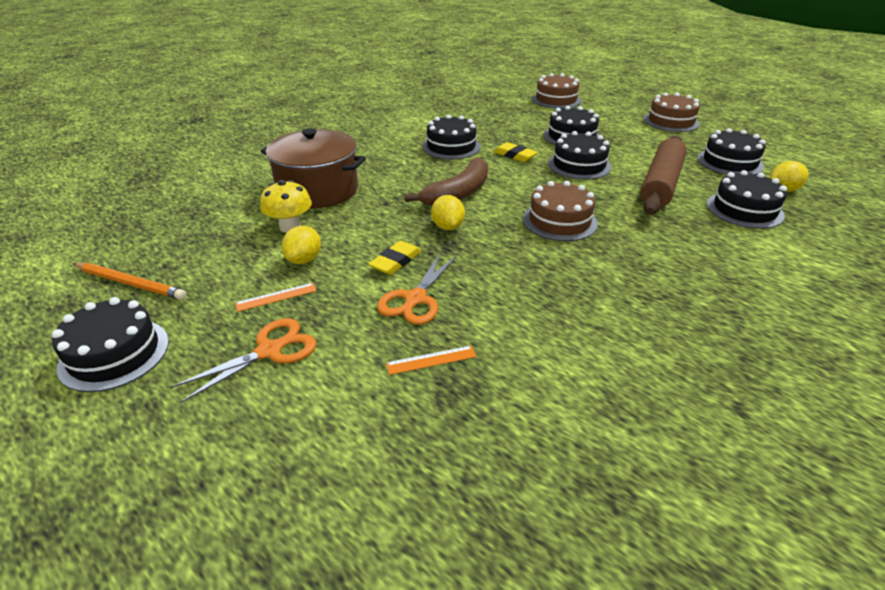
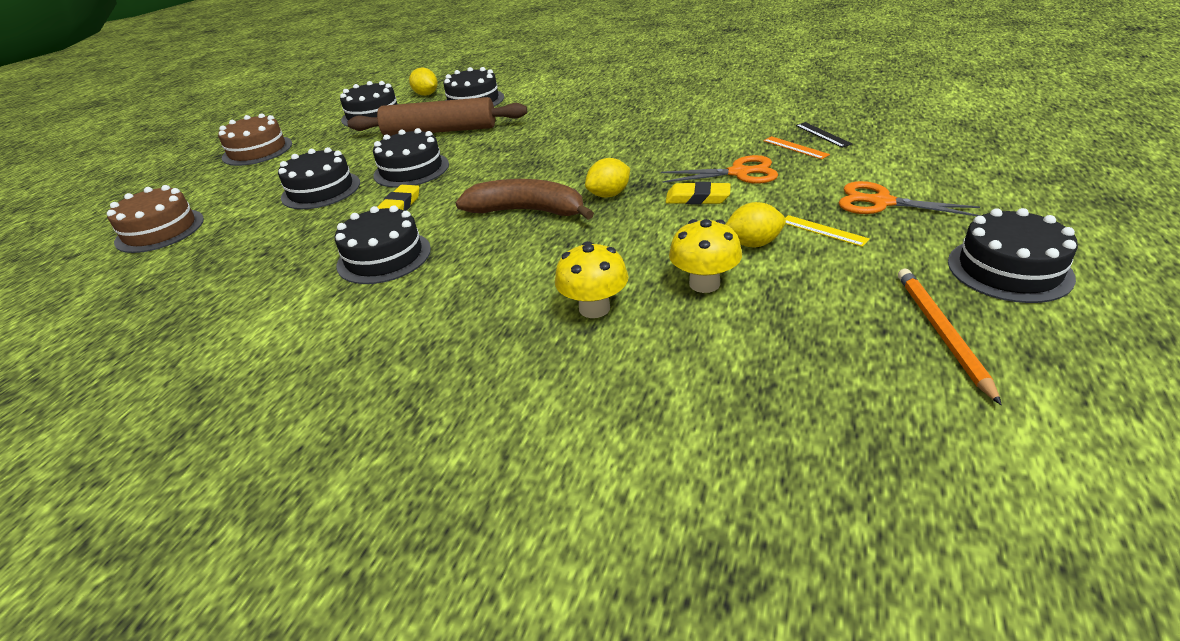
camera: 110 degrees left, 0 degrees up
(276, 297) = (823, 230): orange ruler -> yellow ruler
(318, 190) = (594, 308): brown pot -> yellow mushroom
(443, 400) = (822, 134): none -> black ruler
(559, 221) = (550, 153): brown cake -> none

